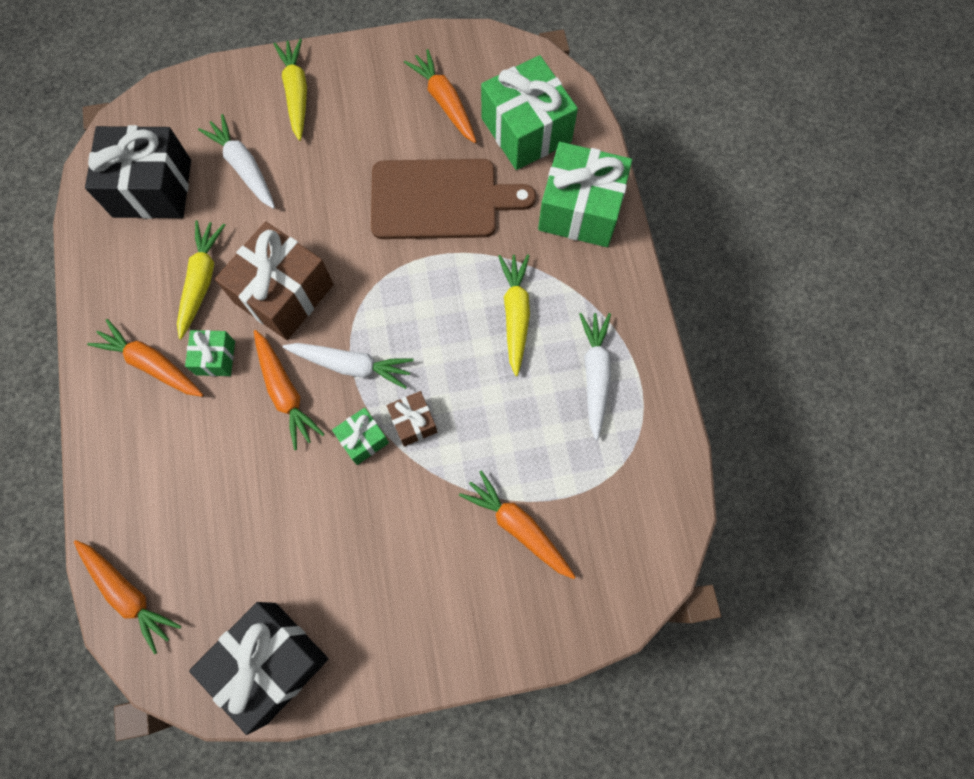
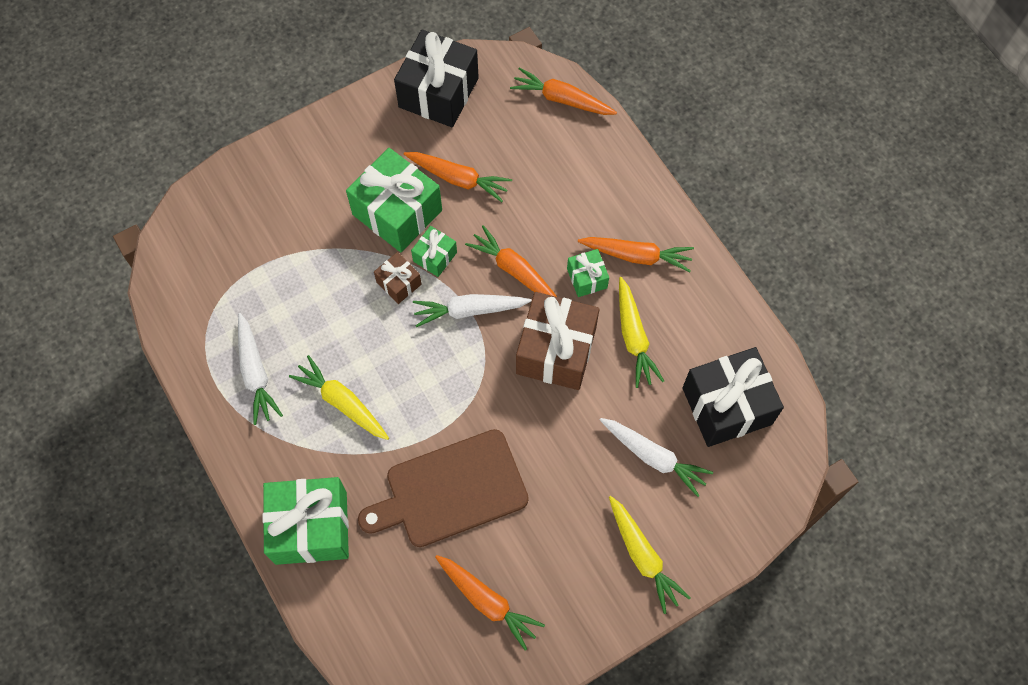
camera: 160 degrees right, 5 degrees down
(515, 314) = (342, 402): yellow carrot -> yellow carrot turned 150 degrees clockwise
(518, 527) = (287, 235): orange carrot -> orange carrot (458, 179)
(526, 130) = (391, 598): green gift -> green gift (397, 212)

